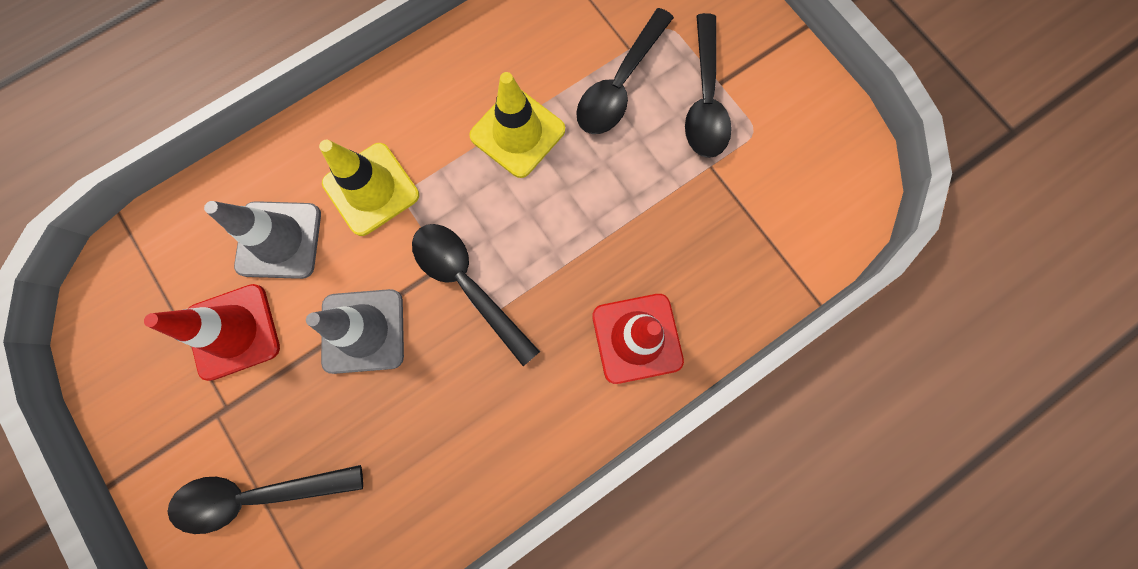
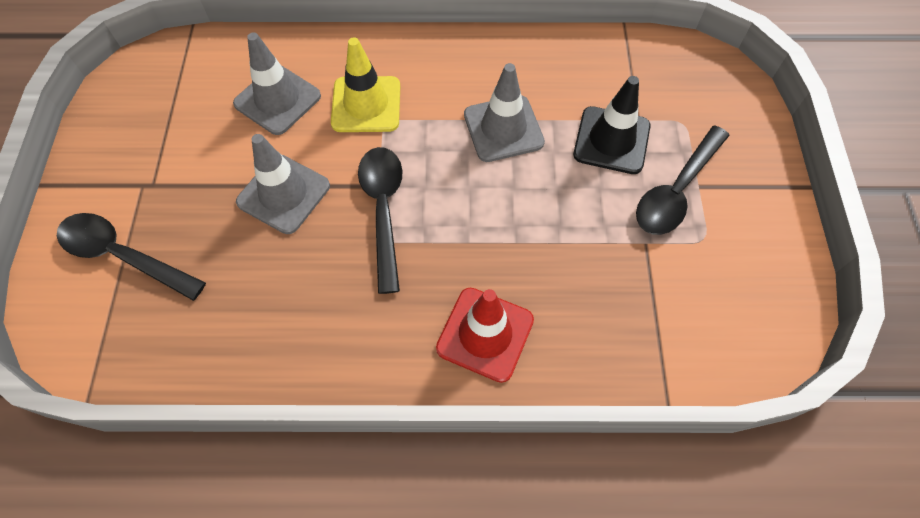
camera: 35 degrees right, 15 degrees down
(233, 331) = (199, 139): red traffic cone -> none
(517, 133) = (503, 129): yellow traffic cone -> grey traffic cone
(620, 84) = (611, 140): black spoon -> black traffic cone

